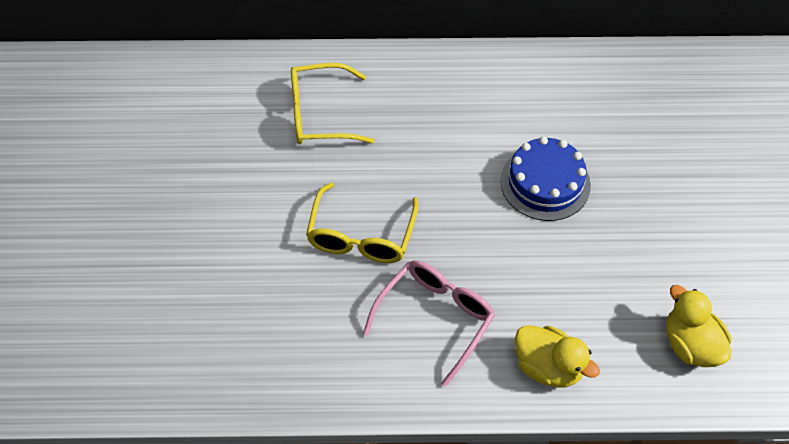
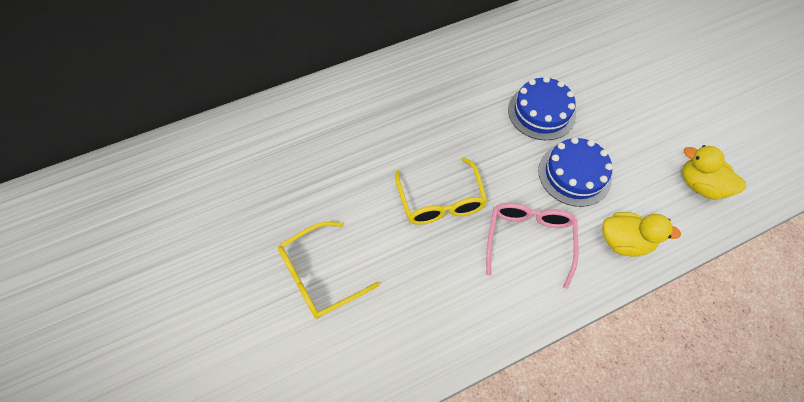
camera: 25 degrees left, 5 degrees up
(319, 114) = (358, 123): yellow glasses -> yellow glasses (319, 276)
(538, 269) = (574, 174): none -> blue cake

